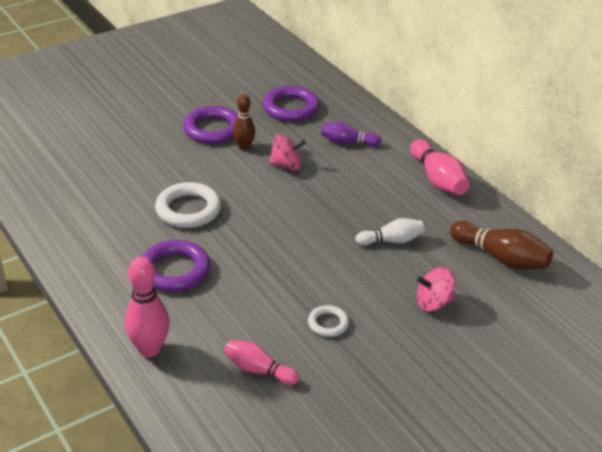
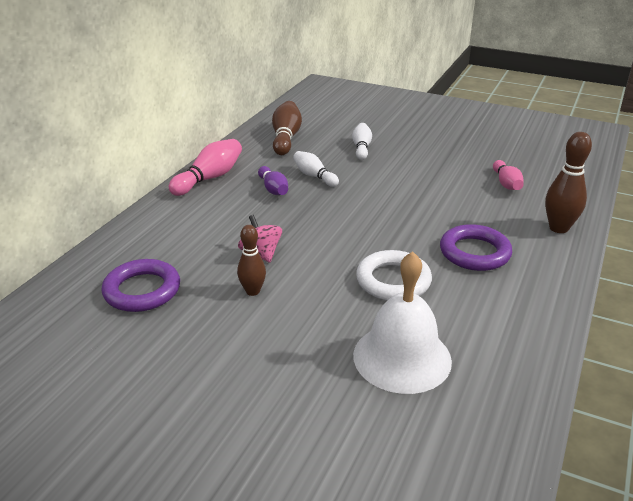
camera: 120 degrees left, 5 degrees down
(115, 177) = (402, 357): none -> white bell
(149, 349) = (558, 228): pink bowling pin -> brown bowling pin
(212, 129) = (236, 328): purple ring -> none
(328, 323) = (431, 174): white ring -> none
(347, 142) = (187, 234): purple bowling pin -> purple bowling pin (273, 189)
(433, 303) = (361, 148): pink spinning top -> white bowling pin

